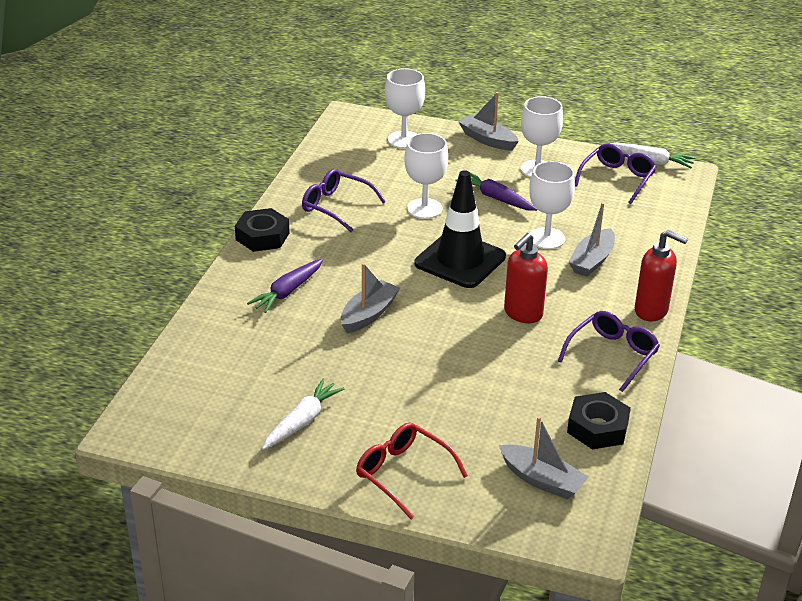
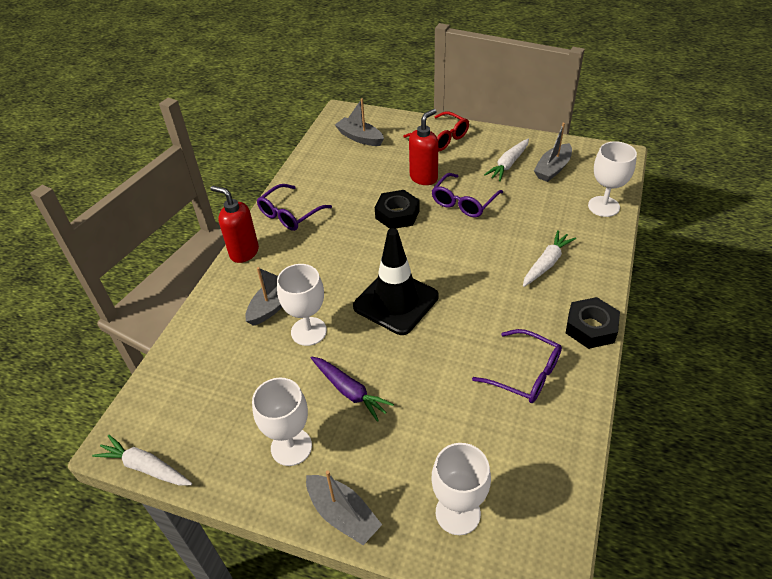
camera: 175 degrees left, 10 degrees up
(288, 291) = (546, 263): purple carrot -> white carrot
(368, 314) = (474, 243): grey boat -> grey boat (552, 169)
(424, 208) = (429, 372): white goblet -> white goblet (603, 206)
(522, 314) = (349, 247): red soap dispenser -> red soap dispenser (424, 178)
(597, 427) = (317, 166): black nut -> black nut (397, 214)
(617, 179) = (201, 429): purple glasses -> purple glasses (463, 202)

